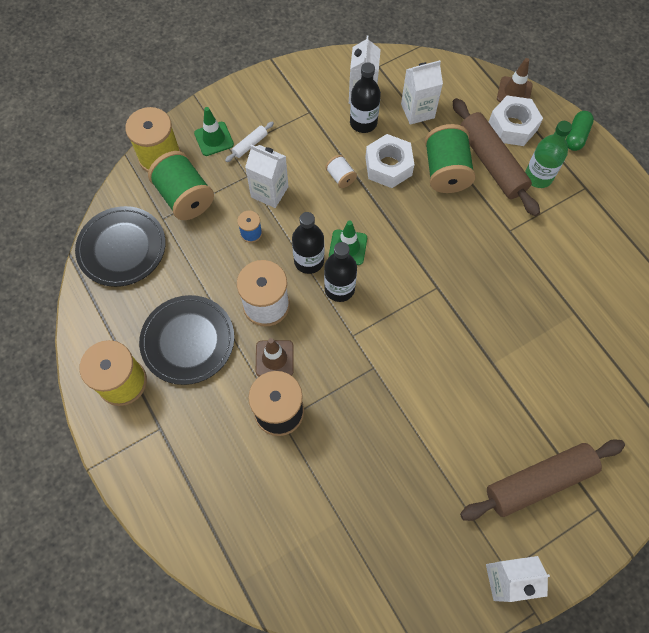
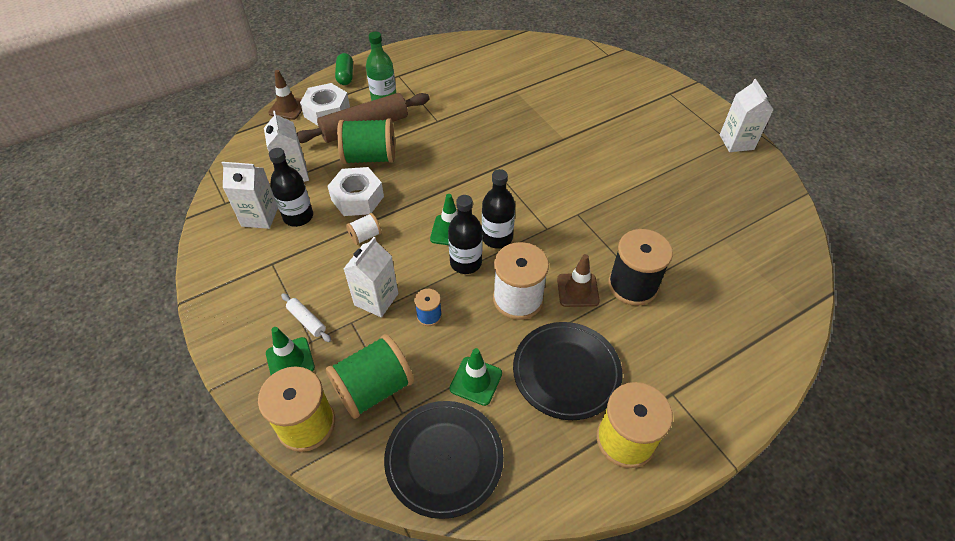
camera: 90 degrees left, 15 degrees down
(185, 270) = (476, 381): none -> green traffic cone
(539, 481) = (657, 120): brown rolling pin -> none
(576, 136) = (345, 76): green capsule -> green capsule turned 60 degrees clockwise

